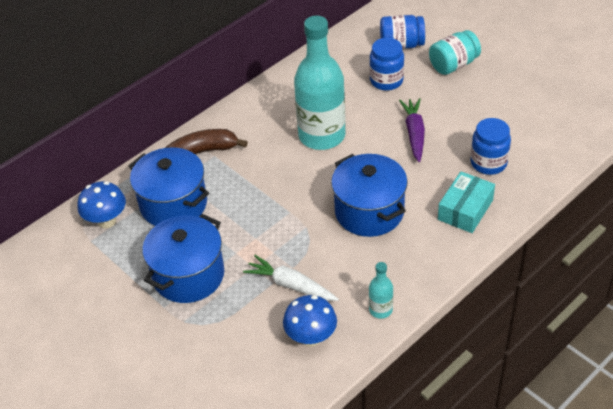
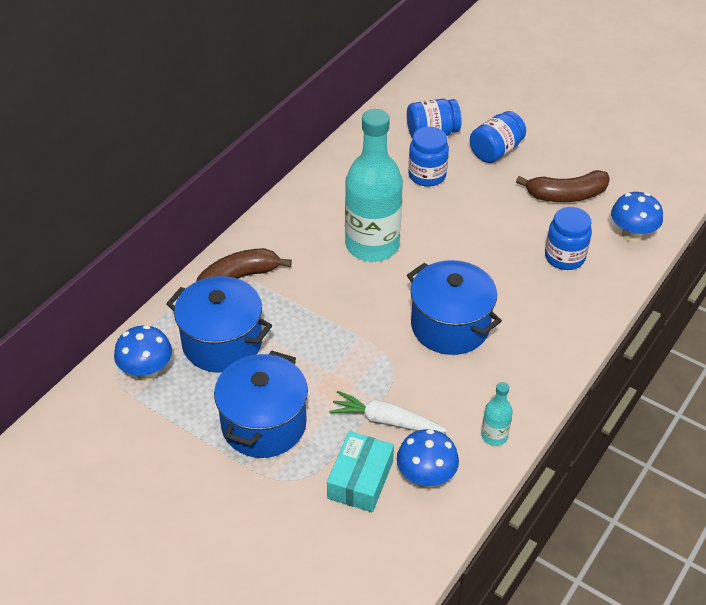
camera: 15 degrees left, 0 degrees up
(414, 133) = (474, 232): purple carrot -> none
(453, 65) = (495, 151): turquoise jar -> blue jar
(465, 210) = (554, 312): turquoise box -> turquoise box (360, 480)
(506, 109) = (566, 195): none -> brown banana
(556, 150) = (631, 235): none -> blue mushroom

